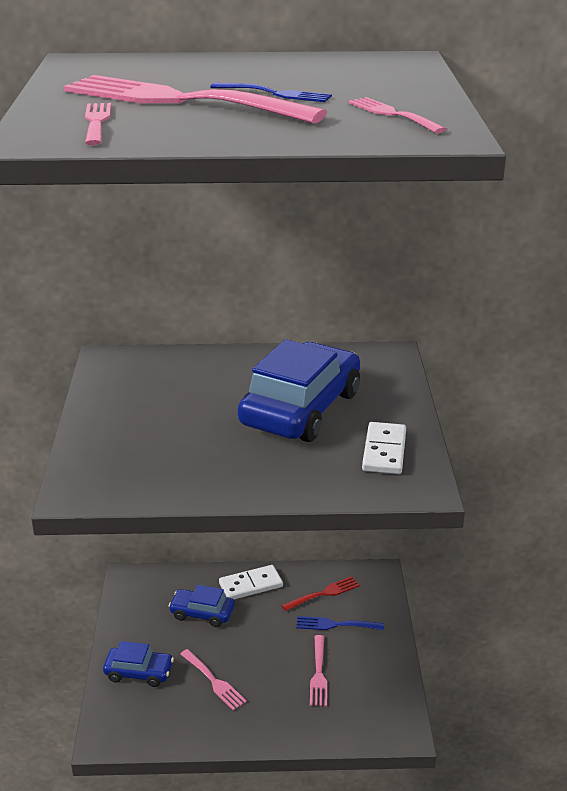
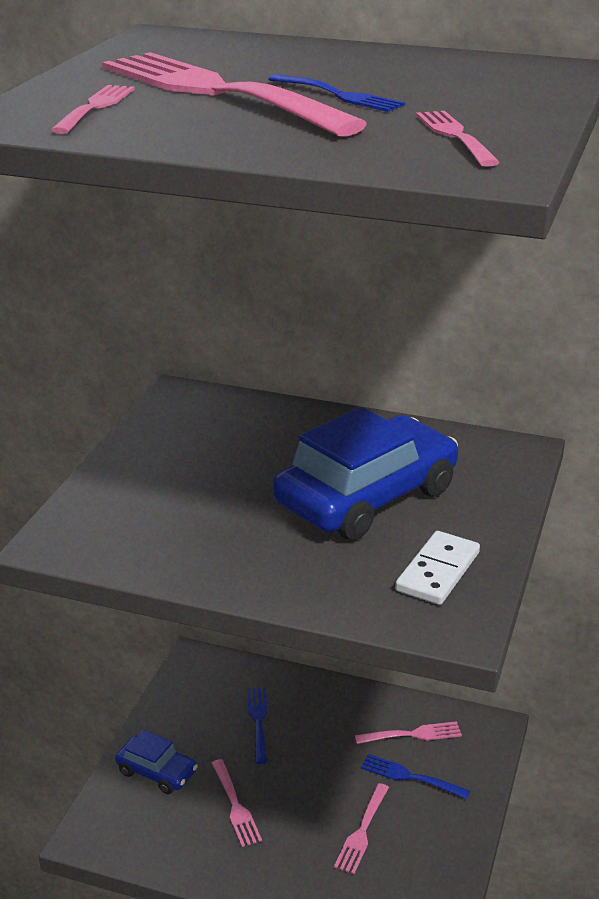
camera: 20 degrees right, 0 degrees up
(202, 613) = (258, 721): blue car -> blue fork
(250, 585) = (329, 702): white domino -> none
(324, 593) = (413, 734): red fork -> pink fork

